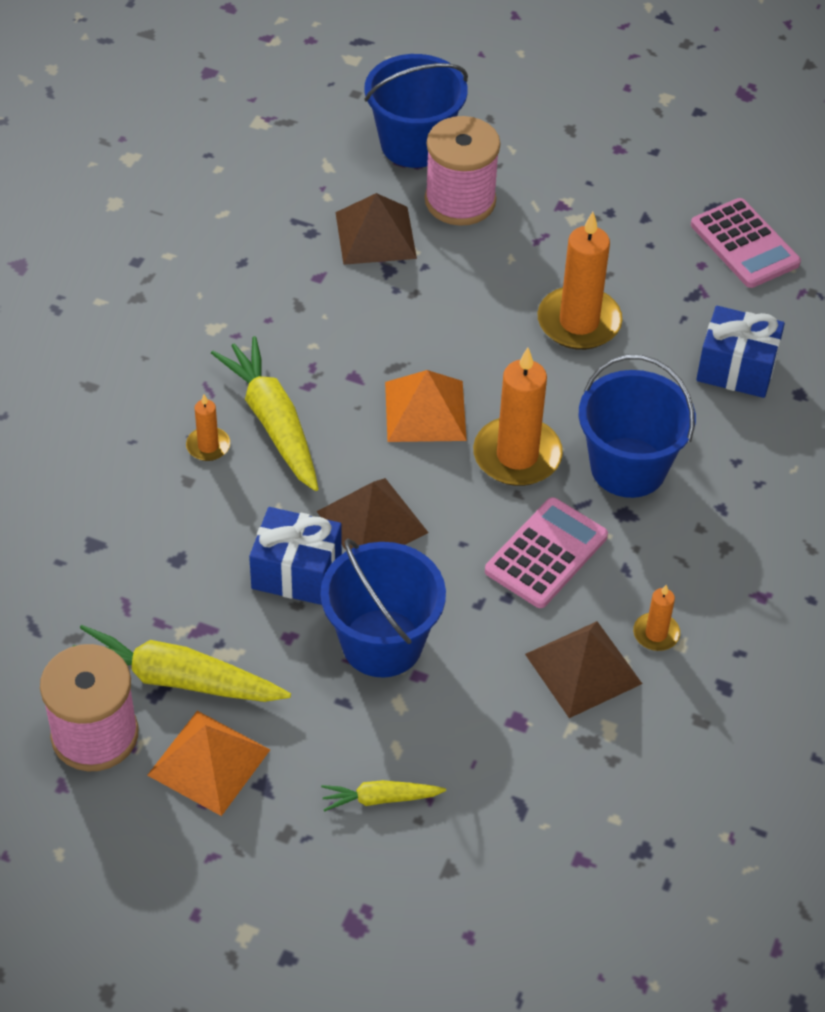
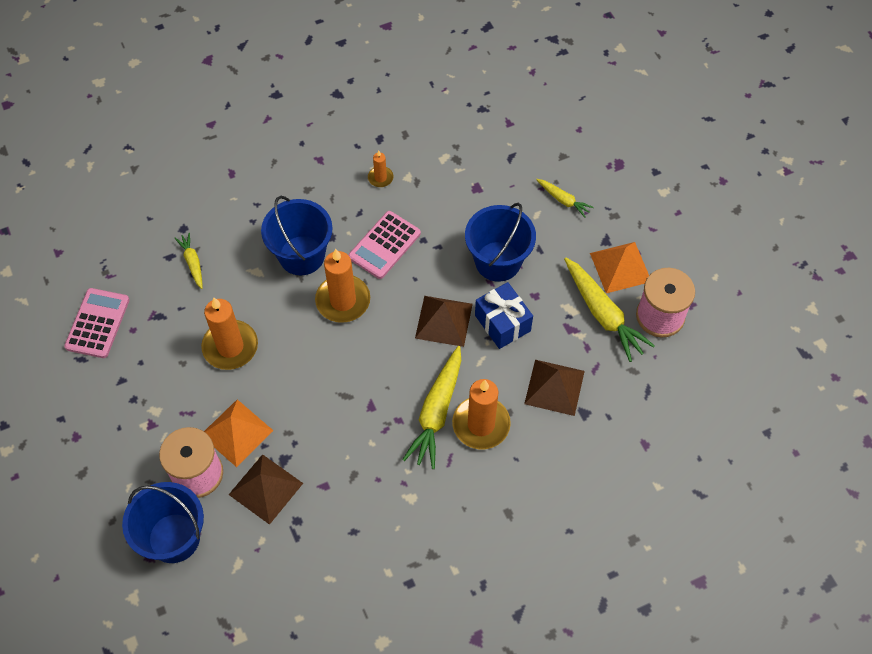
camera: 135 degrees left, 10 degrees up
(208, 446) = (481, 424): orange candle -> orange candle, size x2.02
(425, 411) = (358, 358): orange pyramid -> orange pyramid (237, 432)
(546, 554) = (384, 245): pink calculator -> pink calculator turned 45 degrees counterclockwise
(583, 668) = (426, 187): brown pyramid -> brown pyramid (554, 387)
(736, 368) = (192, 263): blue gift -> yellow carrot

